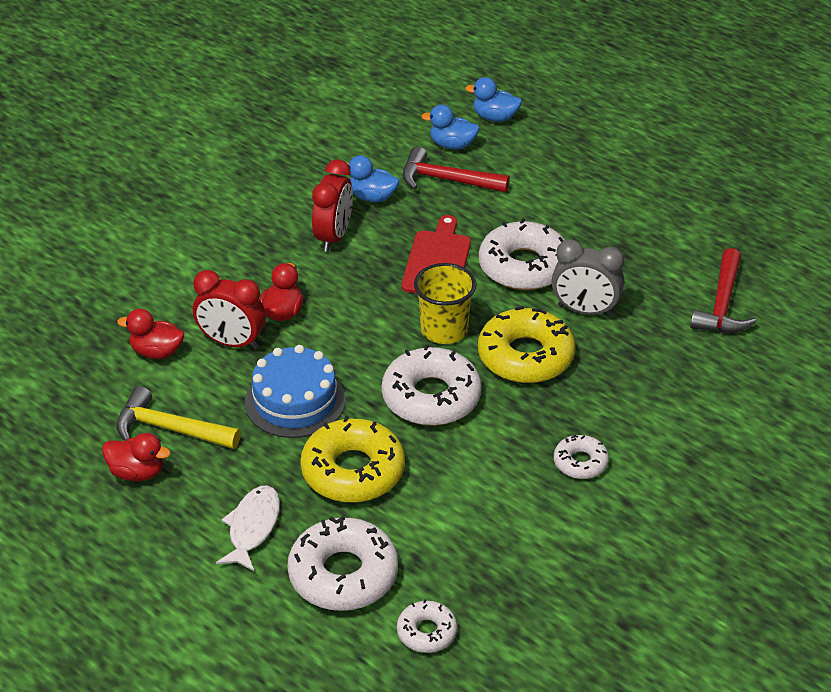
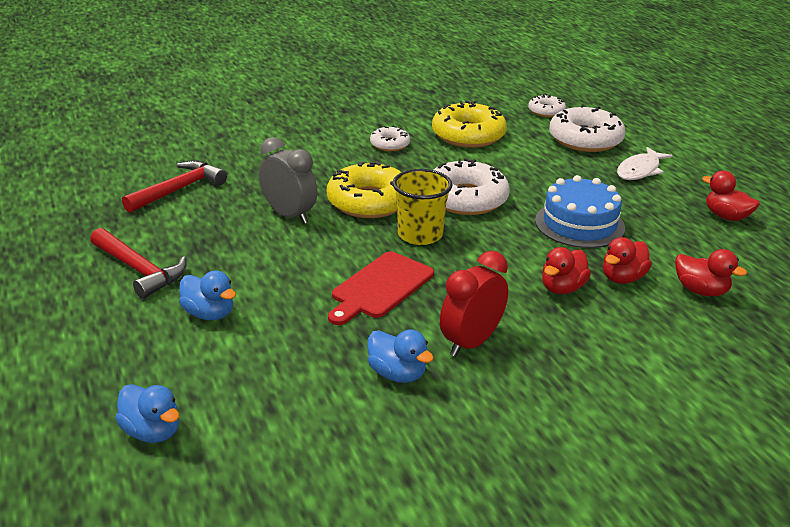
camera: 155 degrees left, 10 degrees down
(170, 429) = (694, 234): yellow hammer -> none
(232, 342) = (622, 278): red clock -> red duck
(353, 471) = (553, 178): yellow donut -> yellow donut (468, 135)
(447, 180) = (295, 366): red hammer -> red hammer (139, 270)
(452, 145) = (245, 410): blue duck -> blue duck (209, 314)
(524, 266) = (303, 259): white donut -> none

